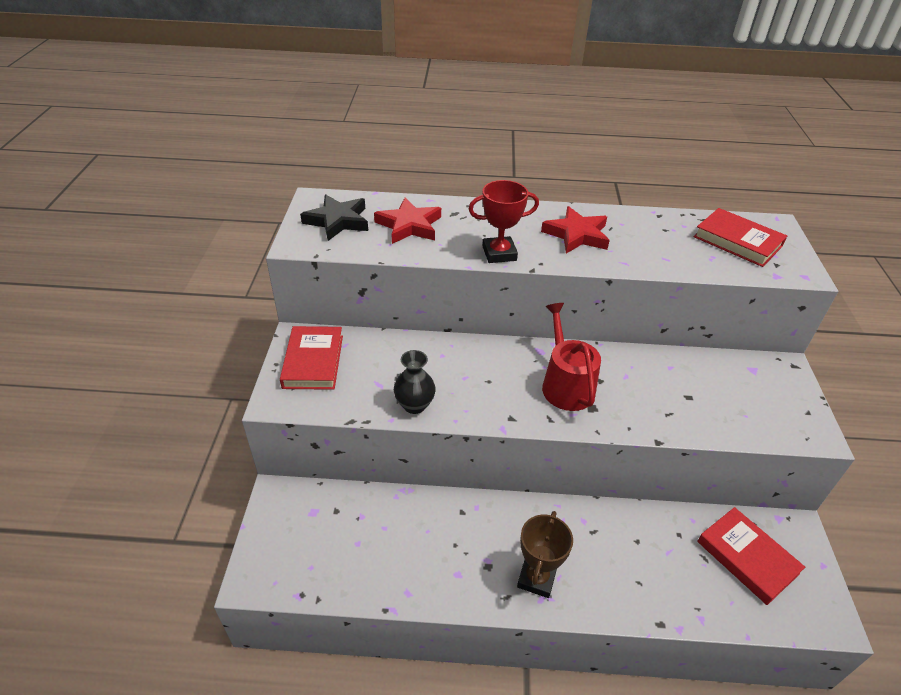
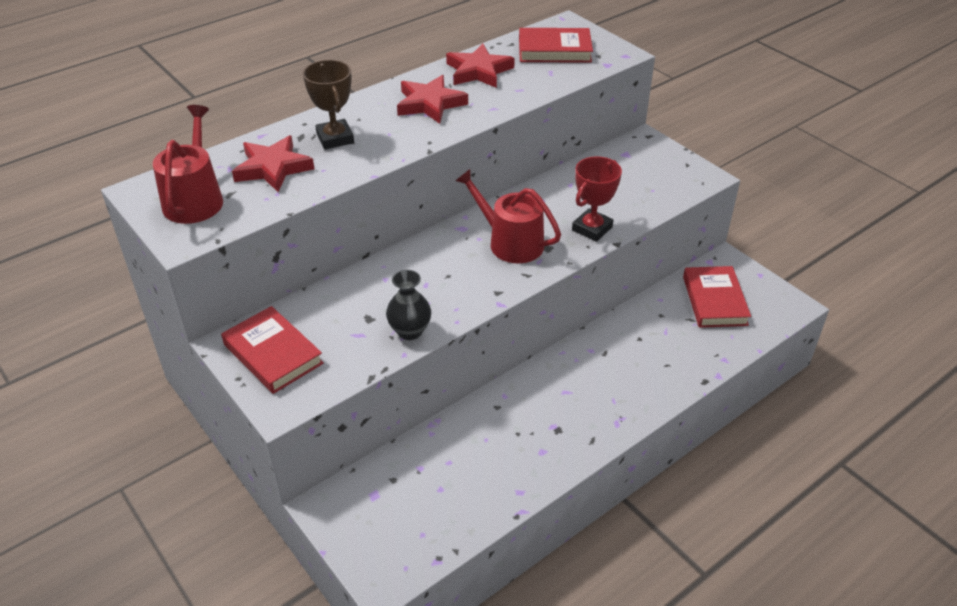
camera: 40 degrees left, 0 degrees up
(338, 221) = (195, 199): black star -> red watering can
(499, 253) = (385, 151): red trophy -> red trophy (592, 228)
(536, 578) = (599, 412): brown trophy -> brown trophy (335, 138)
(647, 228) = (478, 71): none -> red star
(747, 557) = (714, 301): red book -> red book turned 75 degrees clockwise

